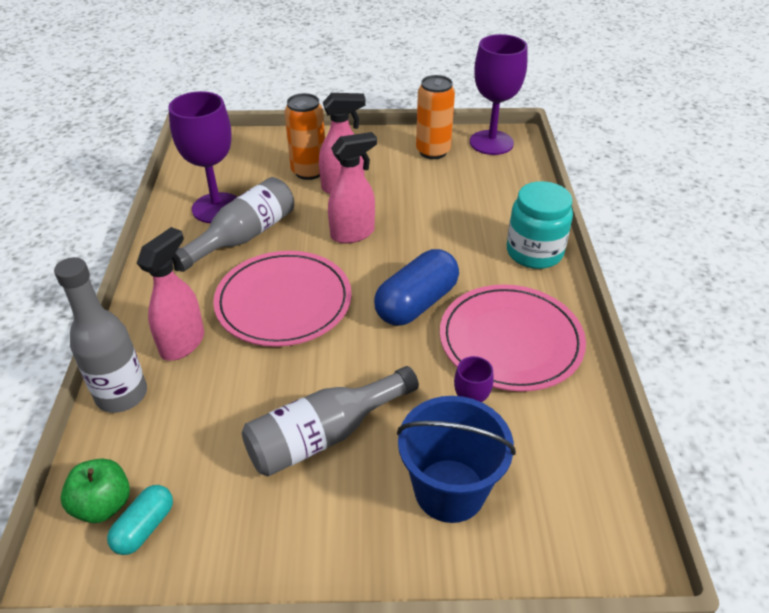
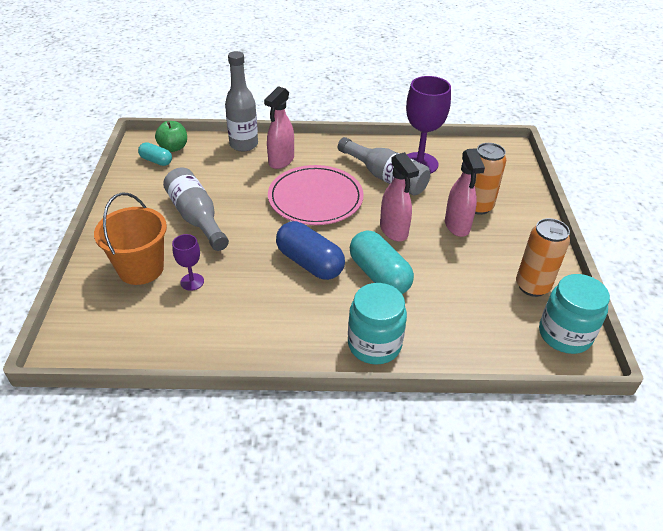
camera: 90 degrees right, 0 degrees up
(183, 343) = (281, 161): pink spray bottle -> pink spray bottle turned 90 degrees clockwise
(431, 247) = (379, 275): none -> turquoise capsule
(449, 490) = (141, 268): blue bucket -> orange bucket
(491, 142) = (564, 335): purple goblet -> turquoise jar
(510, 340) = (263, 313): pink plate -> none

